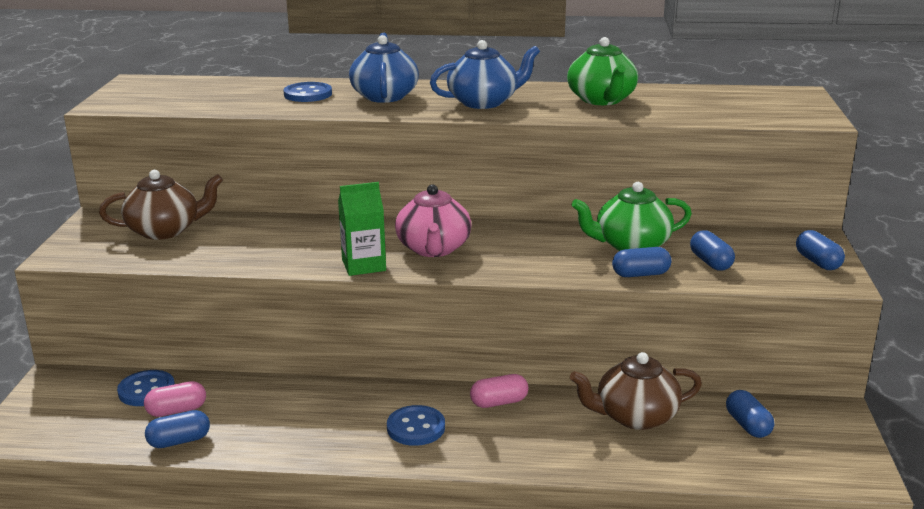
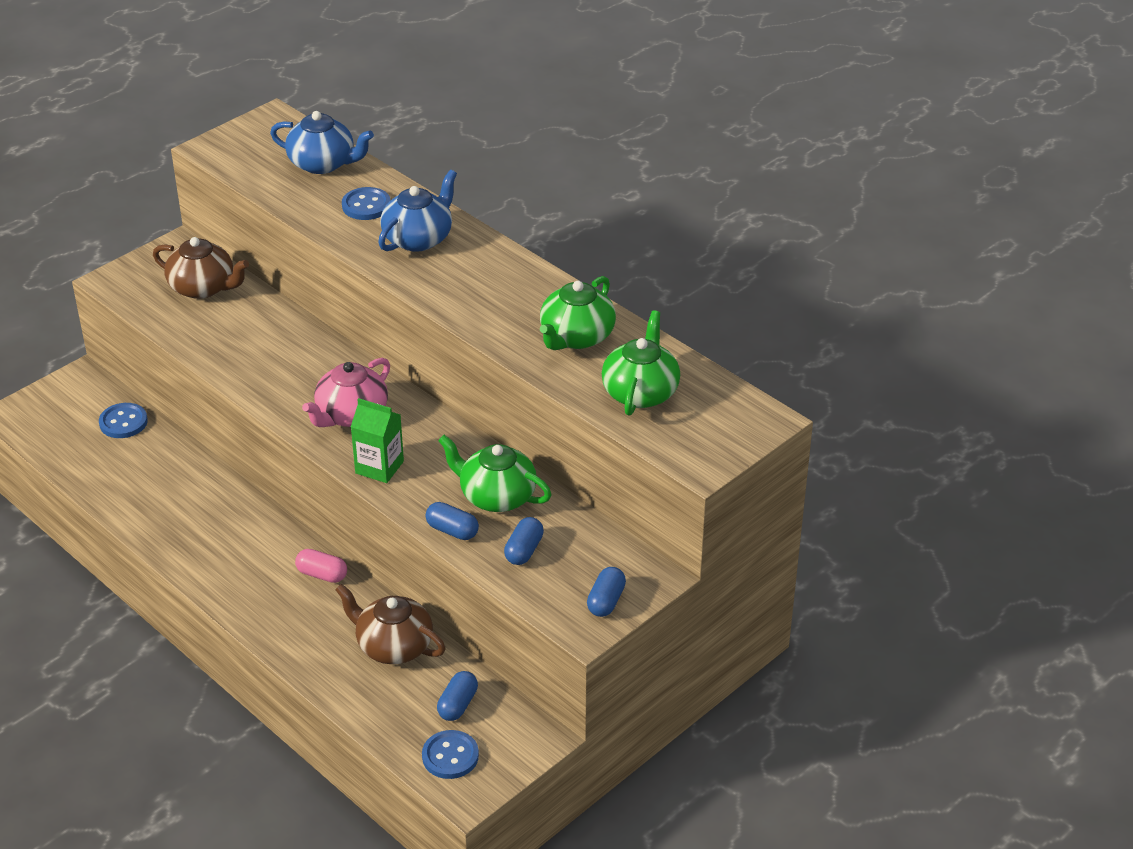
camera: 40 degrees right, 15 degrees up
(177, 410) = (122, 452): pink capsule -> none
(179, 441) = (96, 481): blue capsule -> none
(363, 265) = (281, 405): green carton -> green carton (379, 467)
(416, 428) = (242, 561): blue button -> blue button (450, 756)
(484, 102) = (478, 289): blue teapot -> blue teapot (323, 164)
(701, 106) = (640, 392): none -> green teapot

